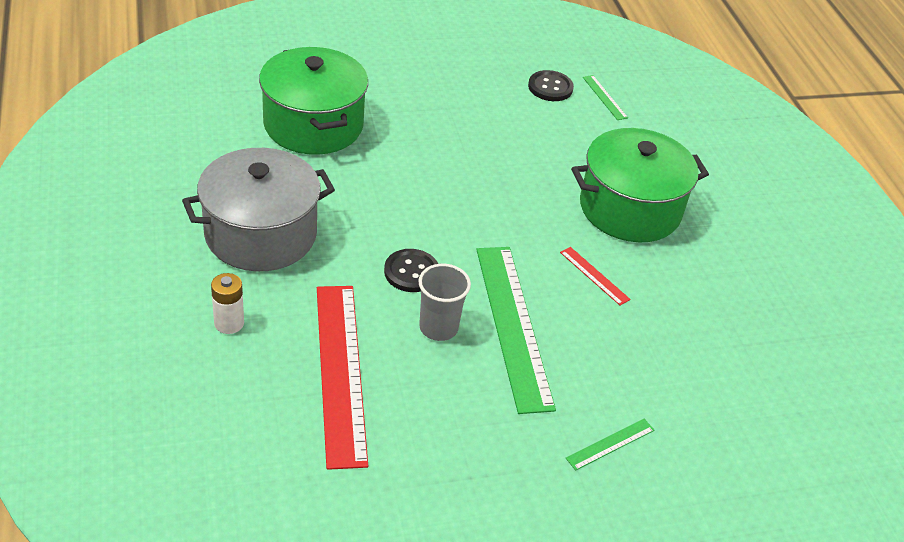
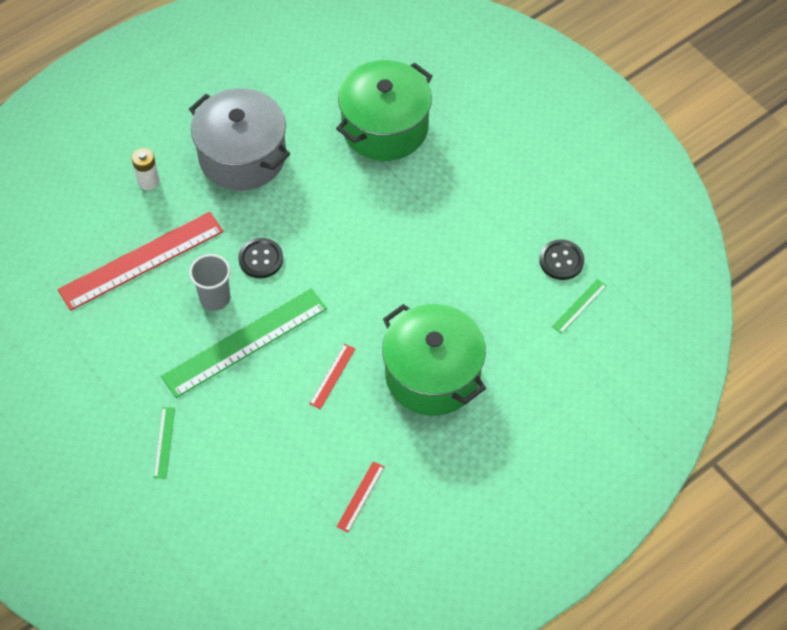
camera: 70 degrees right, 15 degrees up
(610, 444) = (164, 442): green ruler -> green ruler turned 60 degrees clockwise
(748, 310) = (360, 496): none -> red ruler

